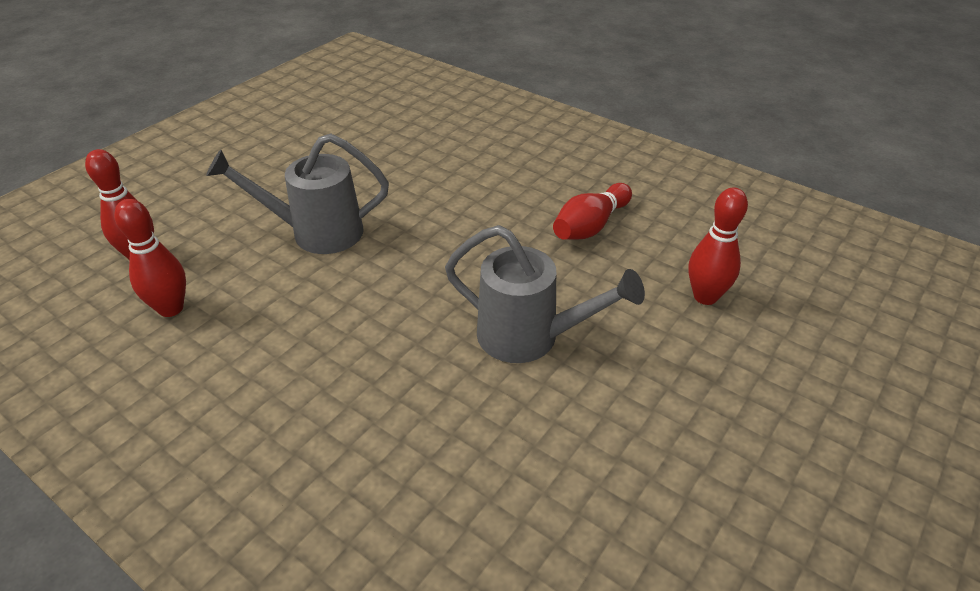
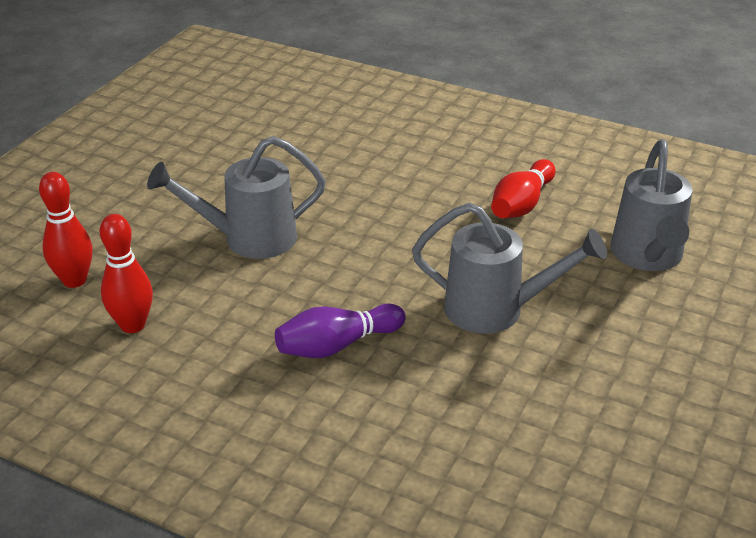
camera: 10 degrees left, 5 degrees down
(355, 356) = (337, 345): none -> purple bowling pin
(705, 296) = (647, 256): red bowling pin -> grey watering can

